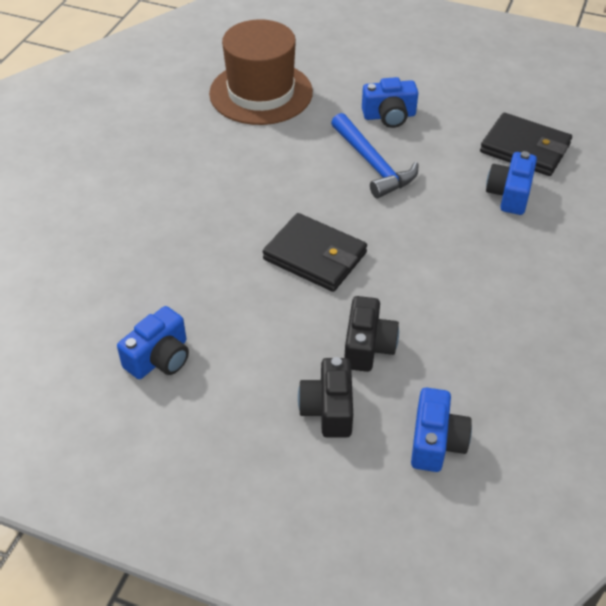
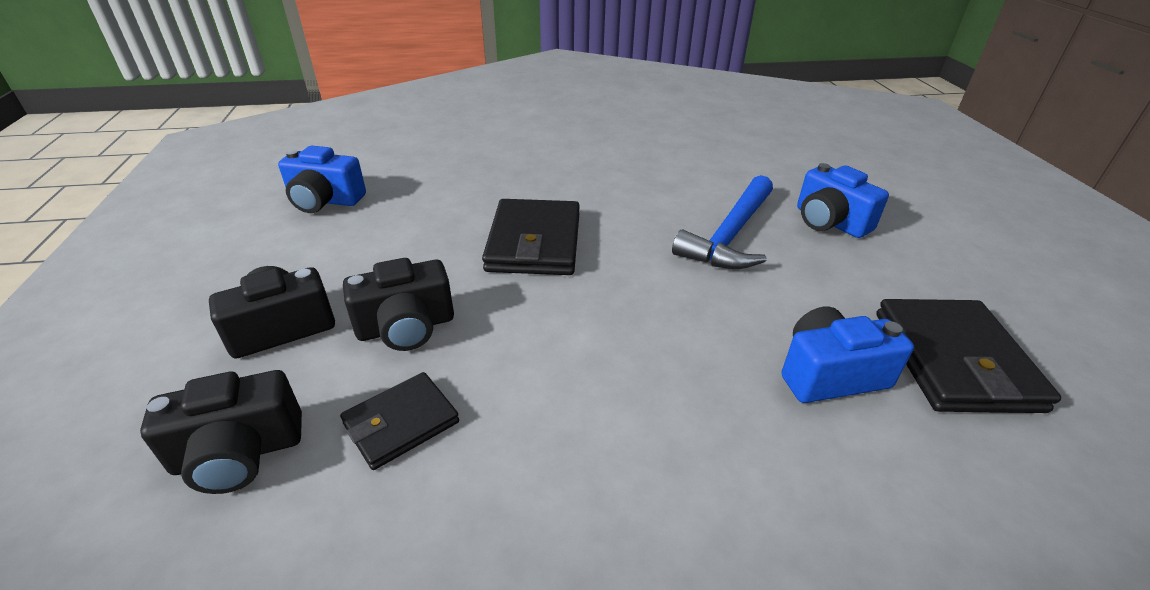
camera: 60 degrees right, 10 degrees down
(261, 93) = (744, 142): brown hat -> none
(436, 442) = (239, 453): blue camera -> black camera
(451, 368) = (401, 423): none -> black wallet

